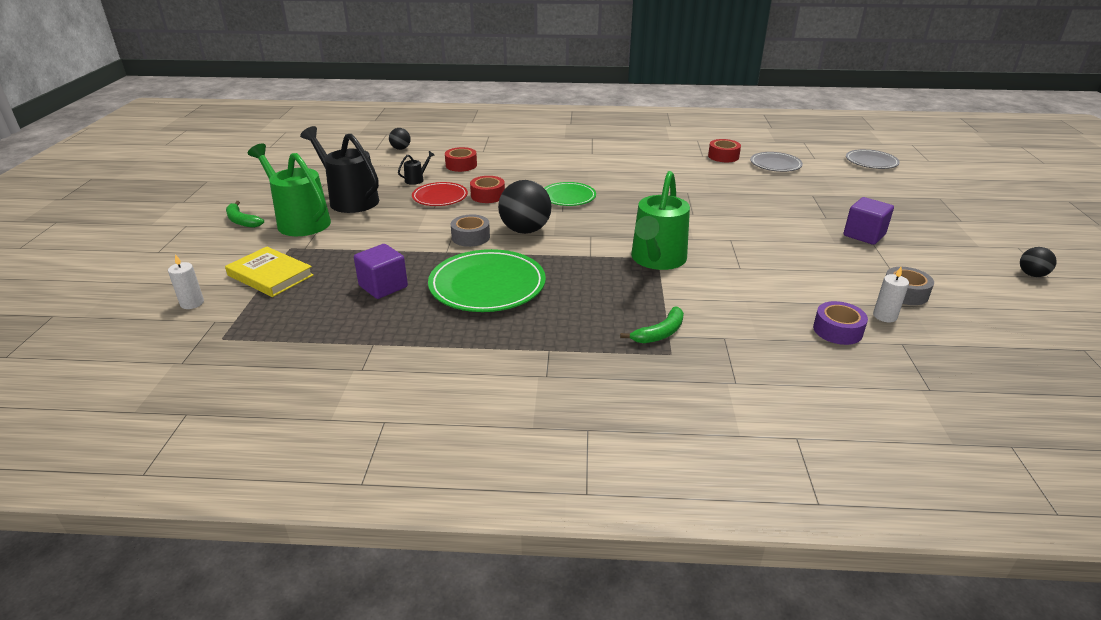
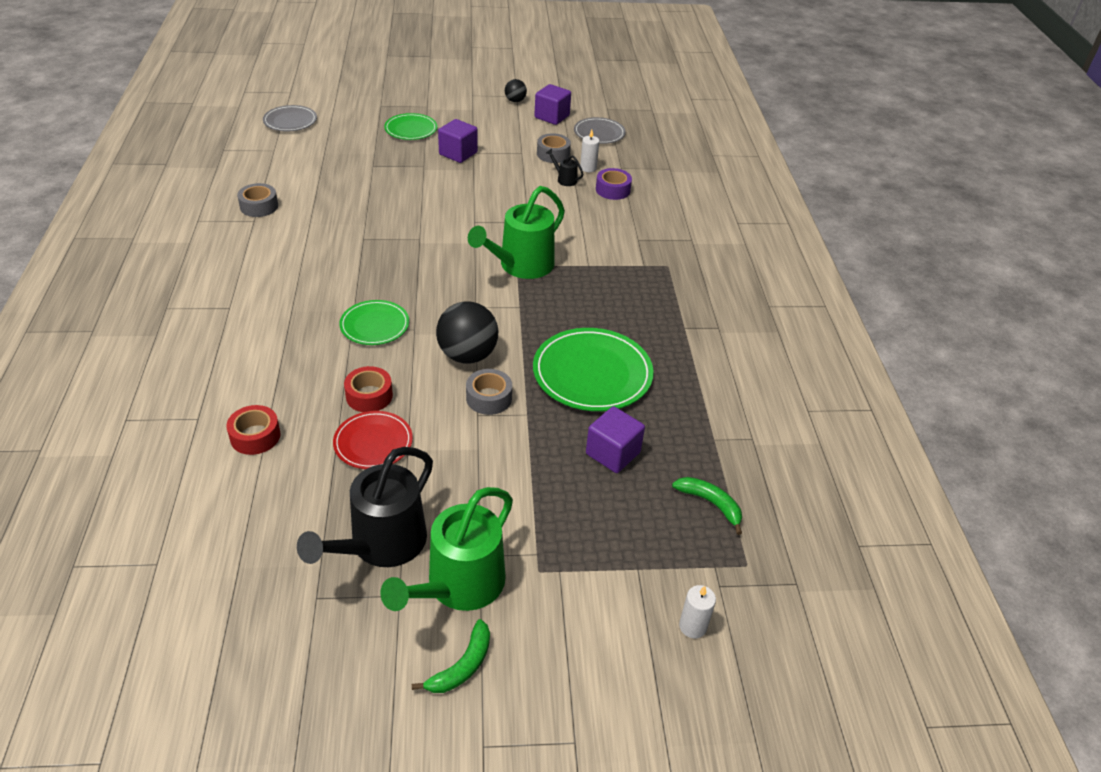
camera: 100 degrees left, 10 degrees up
(270, 275) = (612, 567): yellow book -> none
(400, 149) = (164, 526): black ball -> none
(416, 179) = (308, 479): black watering can -> black watering can (564, 179)
(657, 260) = (521, 266): green watering can -> green watering can turned 120 degrees clockwise
(660, 333) = (642, 269): green banana -> green banana (711, 504)
(723, 156) = (259, 206): red tape -> grey tape
(775, 164) = (290, 176): grey plate -> grey plate (599, 133)
(899, 212) = (411, 129): none -> green plate
(1011, 299) = (552, 116): none -> purple cube

